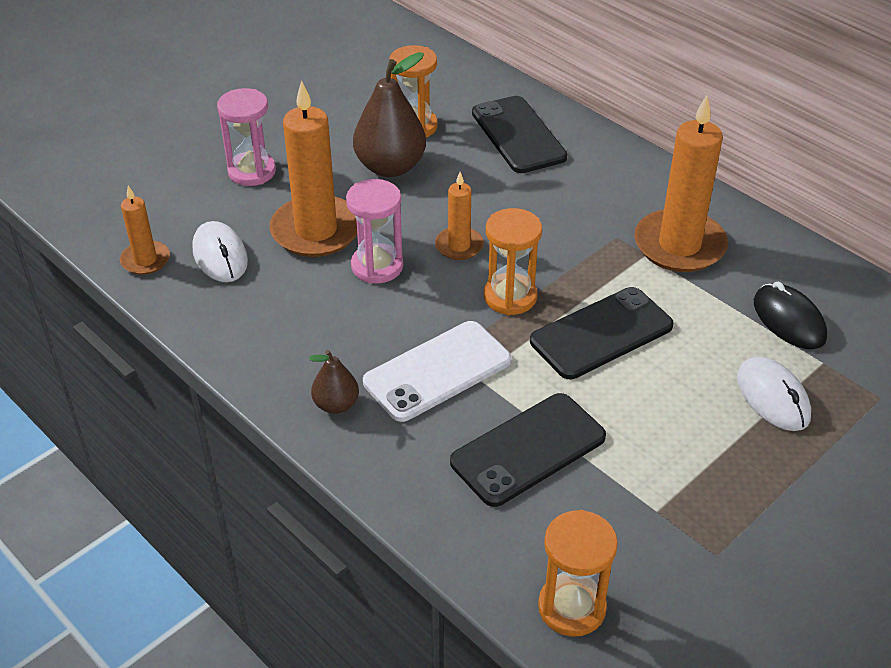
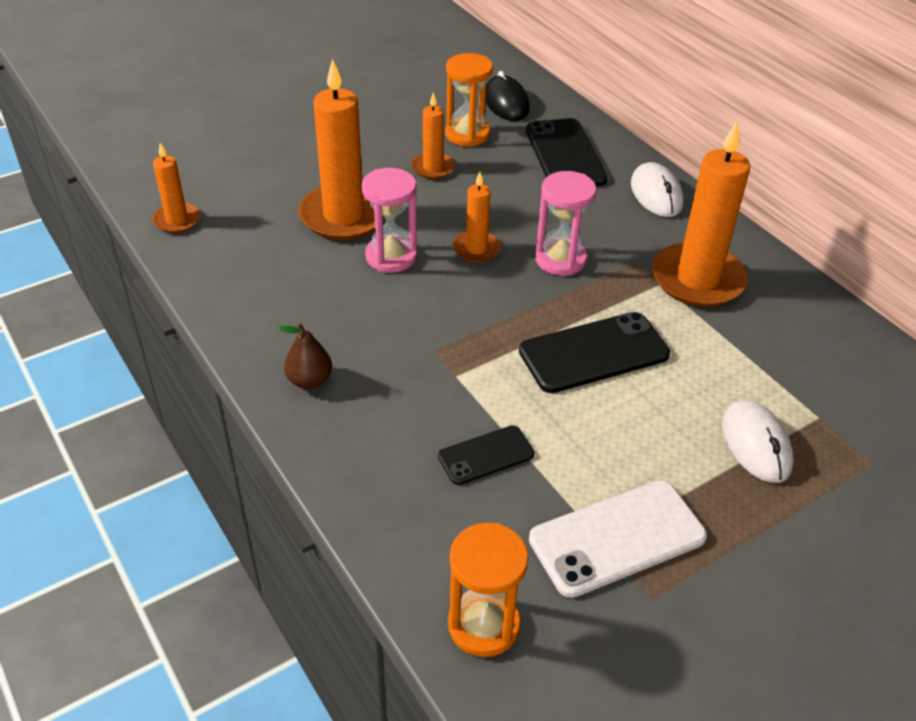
camera: 10 degrees right, 0 degrees up
(220, 256) = (246, 226): white mouse -> white mouse (656, 194)
(252, 171) = (301, 155): pink hourglass -> pink hourglass (560, 259)
(390, 167) = (433, 168): brown pear -> orange candle
(437, 371) = (418, 364): white phone -> white phone (617, 538)
(510, 297) = (512, 304): orange hourglass -> none
(528, 449) = (486, 455): black phone -> black phone, size x0.58
(789, 320) = (793, 369): black mouse -> black mouse (506, 103)

